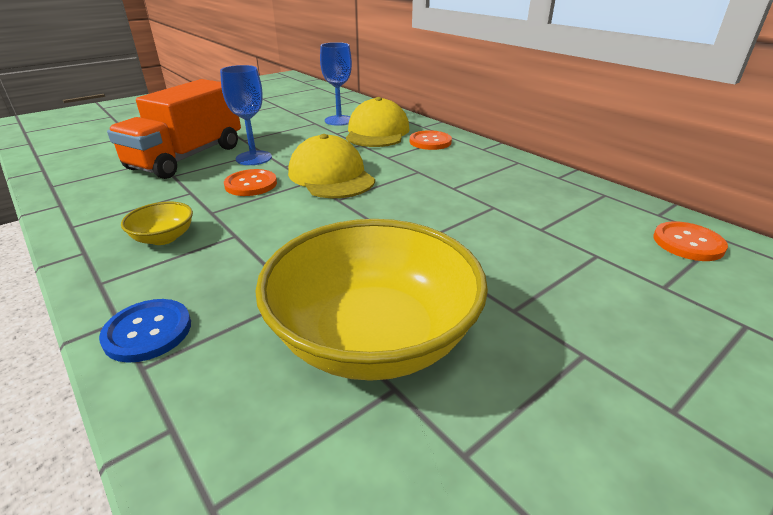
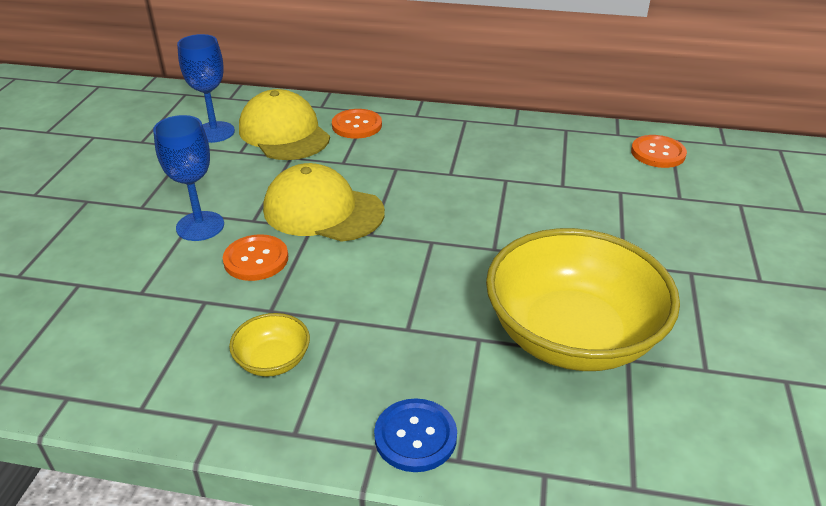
camera: 40 degrees left, 5 degrees up
(187, 157) = (112, 262): orange truck -> none

